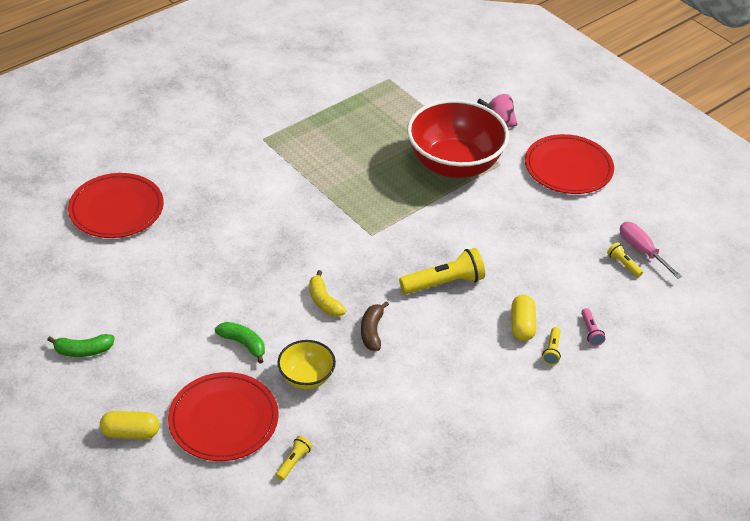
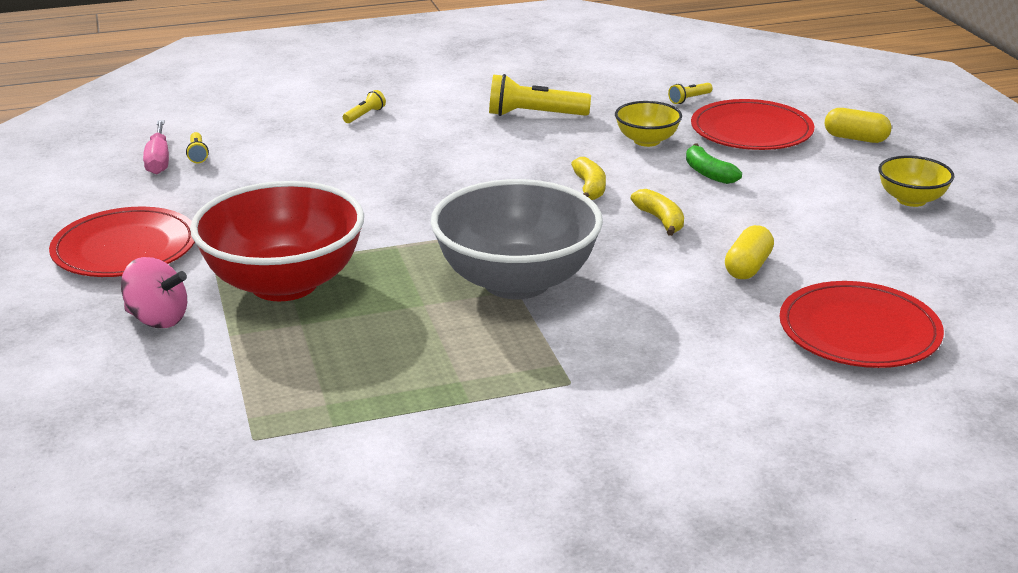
camera: 155 degrees left, 15 degrees down
(83, 350) = (911, 200): green banana -> yellow bowl
(261, 278) = (660, 220): none -> yellow banana
(326, 198) = (516, 282): none -> grey bowl
(372, 331) = (549, 157): brown banana -> none
(444, 283) = (429, 177): yellow flashlight -> yellow flashlight (534, 115)
(522, 325) = (375, 134): yellow capsule -> yellow capsule (748, 267)
(590, 332) = (307, 119): pink flashlight -> none

